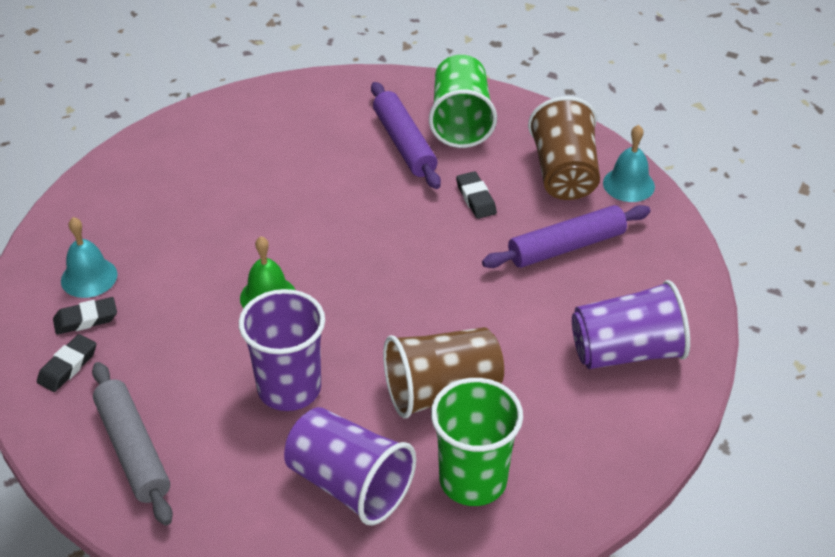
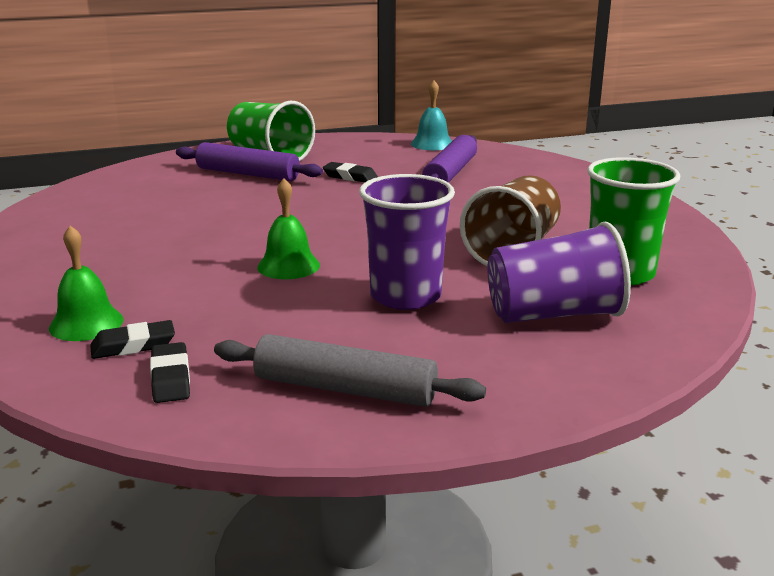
camera: 45 degrees left, 20 degrees down
(86, 319) = (133, 345): black eraser -> black eraser turned 45 degrees clockwise
(89, 277) = (86, 323): turquoise bell -> green bell
(564, 173) = (384, 152): brown cup -> none
(626, 352) = (575, 193): purple cup -> none

